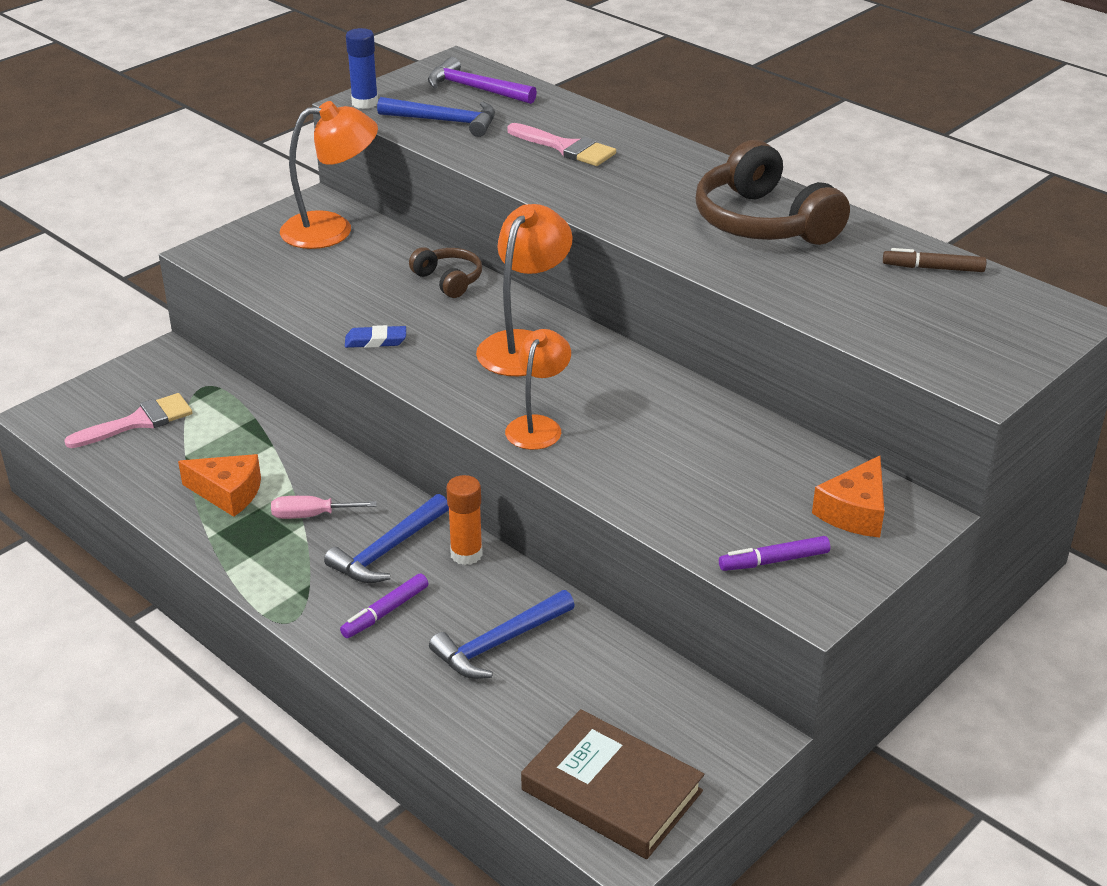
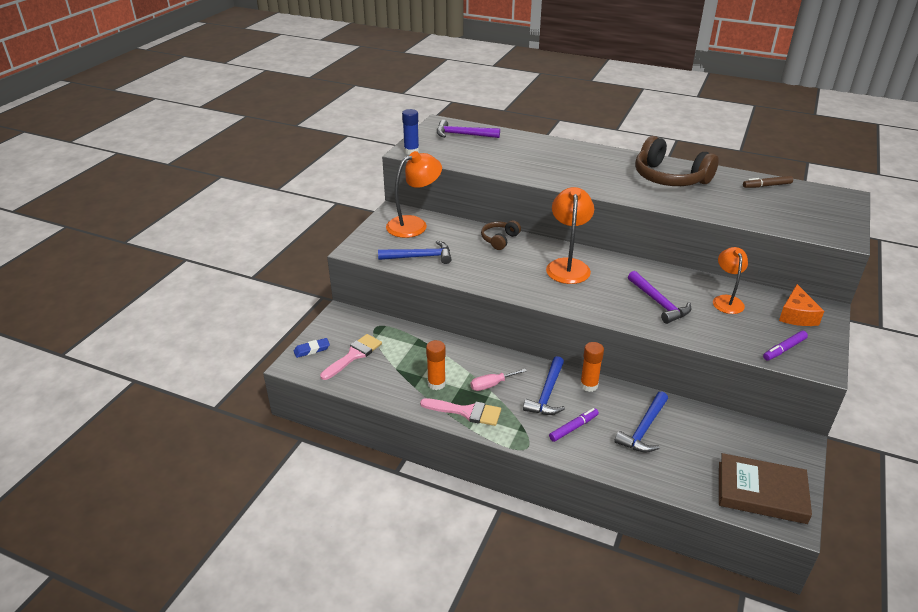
camera: 20 degrees left, 0 degrees up
(228, 493) = (436, 384): orange cheese -> orange glue stick
(375, 341) = (489, 280): blue eraser -> blue eraser (312, 350)
(386, 612) = (573, 428): purple marker -> purple marker turned 150 degrees counterclockwise
(445, 121) = (463, 154): blue hammer -> blue hammer (420, 257)
(448, 280) = (499, 239): brown headphones -> brown headphones turned 90 degrees counterclockwise
(538, 426) = (612, 306): orange lamp -> orange lamp (726, 300)
(566, 148) = (538, 157): pink brush -> pink brush (466, 412)
(624, 437) = (659, 303): none -> purple hammer

